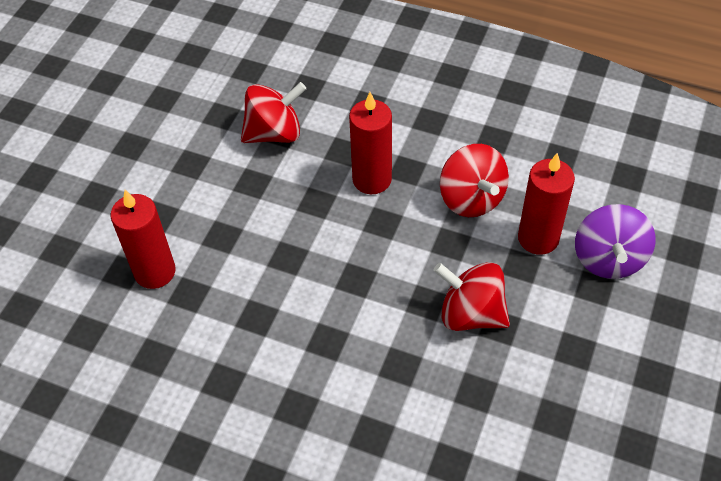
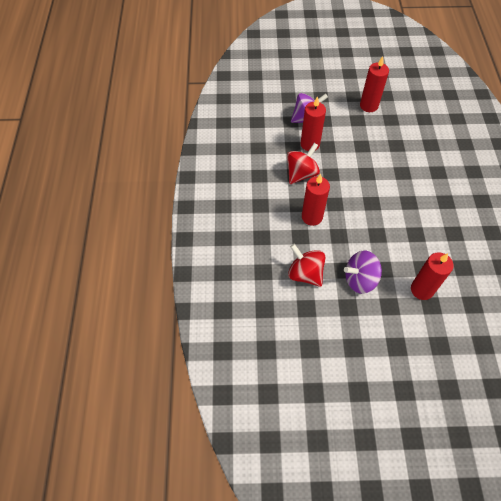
camera: 115 degrees left, 5 degrees up
(223, 197) = (360, 279): none -> purple spinning top
(471, 314) = (362, 156): red spinning top -> none
(612, 392) = (369, 106): none -> red candle

